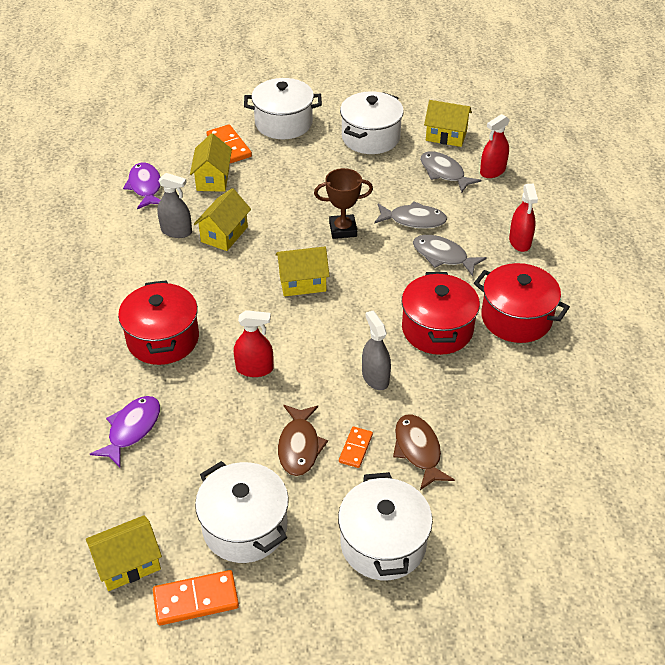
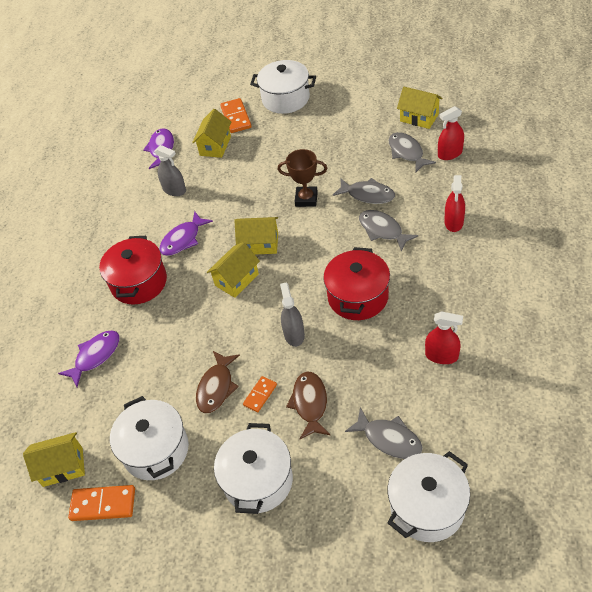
camera: 20 degrees right, 5 degrees up
(205, 286) = (183, 239): none -> purple fish
(224, 234) = (210, 196): yellow house -> yellow house (237, 280)
(254, 369) = (201, 316): red spray bottle -> red spray bottle (441, 356)
(370, 137) = (354, 116): white pot -> white pot (427, 507)
(516, 318) = (428, 293): red pot -> none
(521, 476) = (389, 439): none -> grey fish

